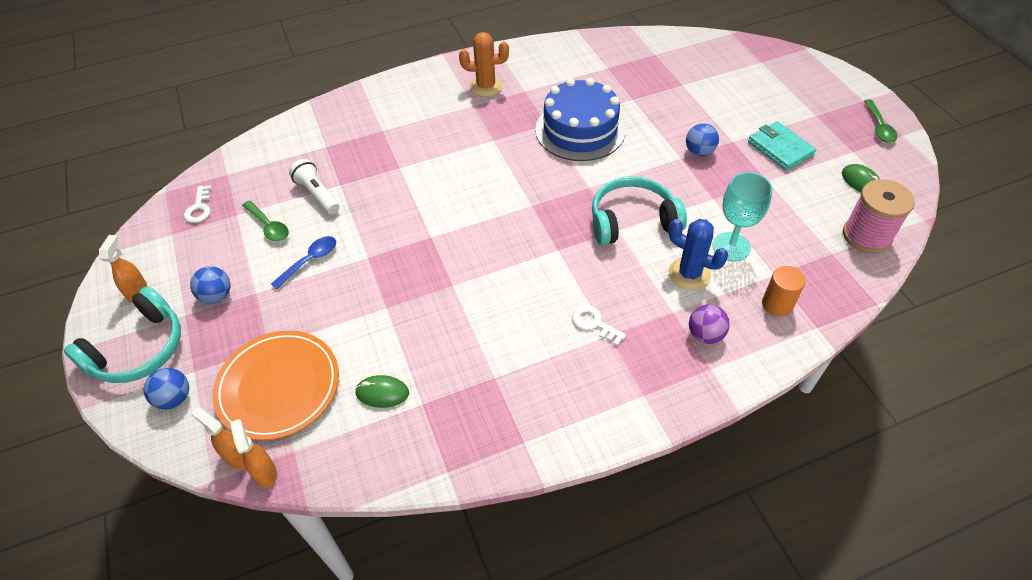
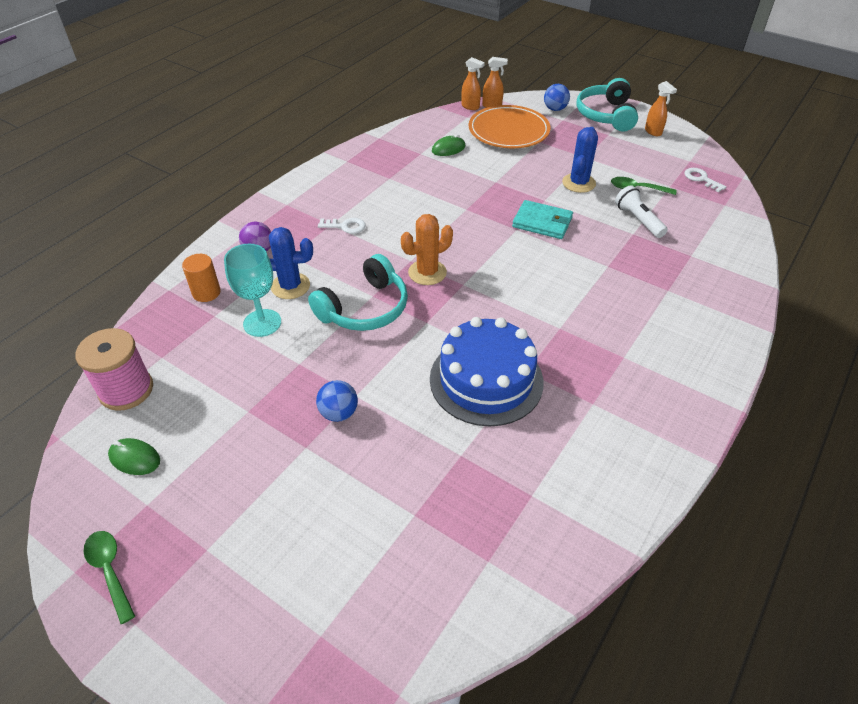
camera: 145 degrees right, 5 degrees down
(217, 296) = (605, 147): blue ball -> none
(310, 261) = (578, 183): blue spoon -> blue cactus
(317, 194) = (638, 220): white flashlight -> white flashlight turned 135 degrees counterclockwise
(486, 86) = (639, 387): orange cactus -> orange cactus (427, 272)
(780, 148) = (244, 464): turquoise wallet -> turquoise wallet (542, 222)

